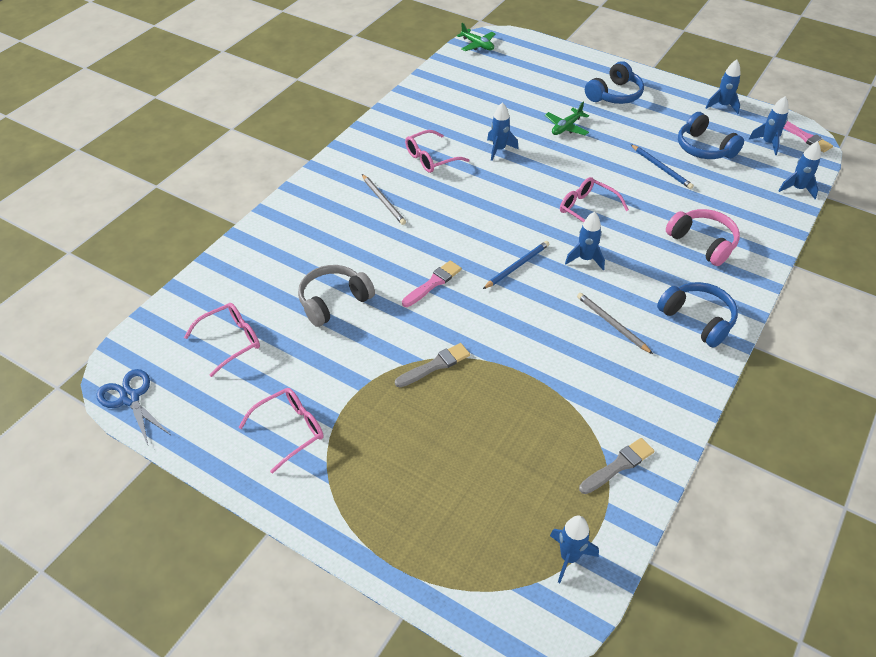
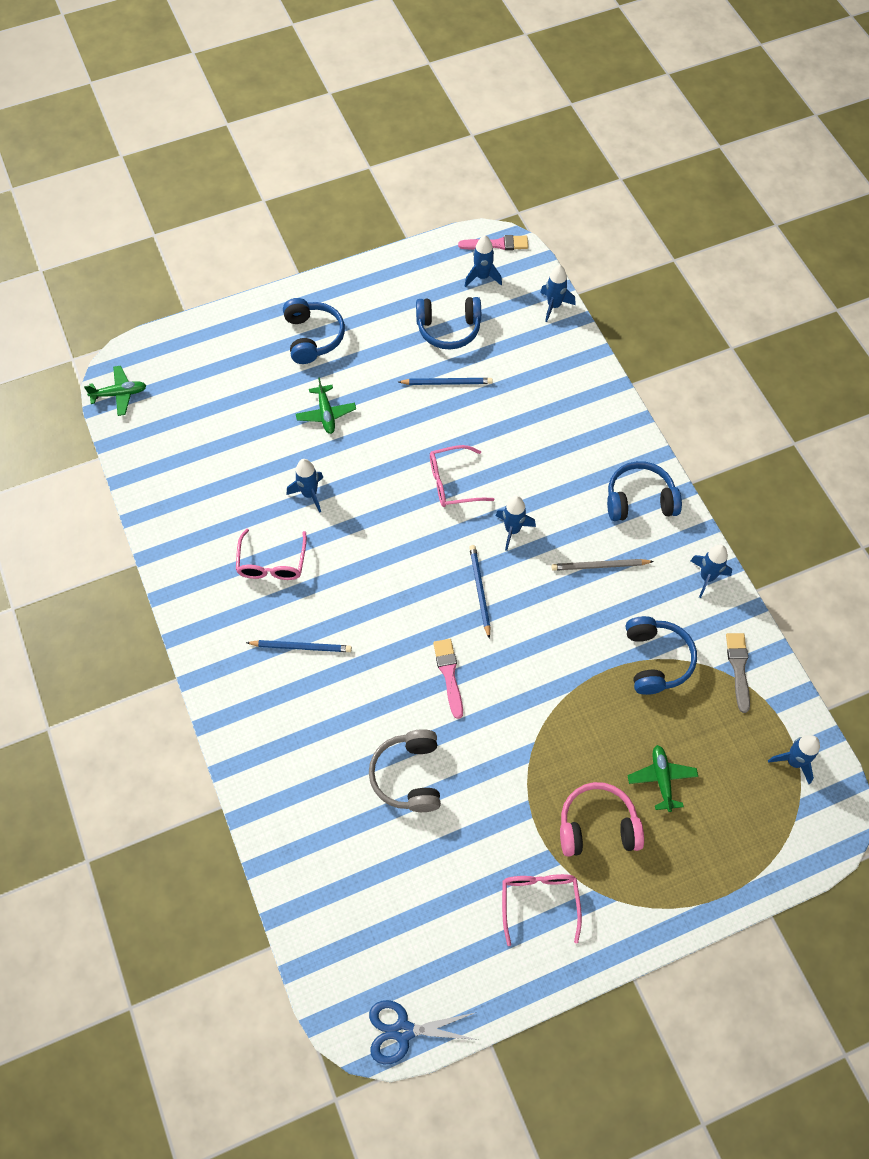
camera: 55 degrees left, 15 degrees up
(231, 341) = (393, 898): pink glasses -> none
(383, 201) = (301, 647): grey pencil -> blue pencil
(435, 365) = (548, 736): grey brush -> none
(463, 460) = (661, 779): none -> green plane
(567, 402) = (656, 660): none -> blue headphones
(703, 243) = (561, 427): pink headphones -> pink headphones (597, 826)
(722, 106) = (405, 267): blue rocket -> blue rocket (707, 577)

